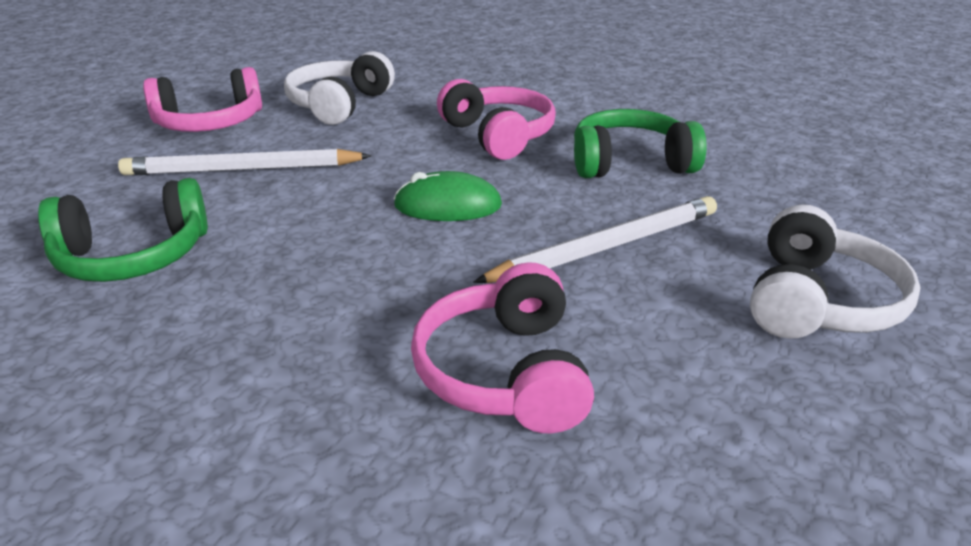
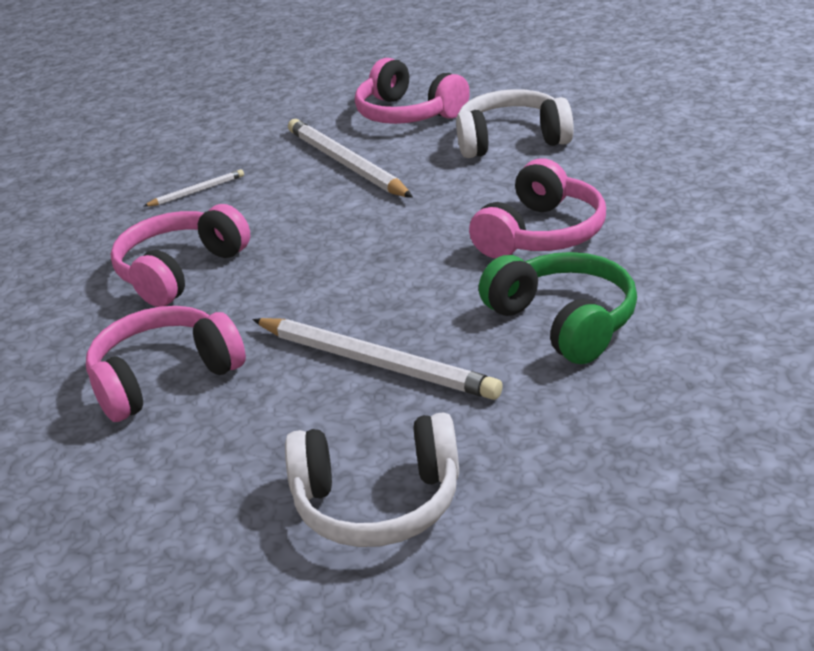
camera: 65 degrees right, 0 degrees up
(133, 256) = (197, 191): green headphones -> white pencil
(293, 309) = (180, 271): none -> pink headphones
(448, 206) = (374, 266): green mouse -> none

